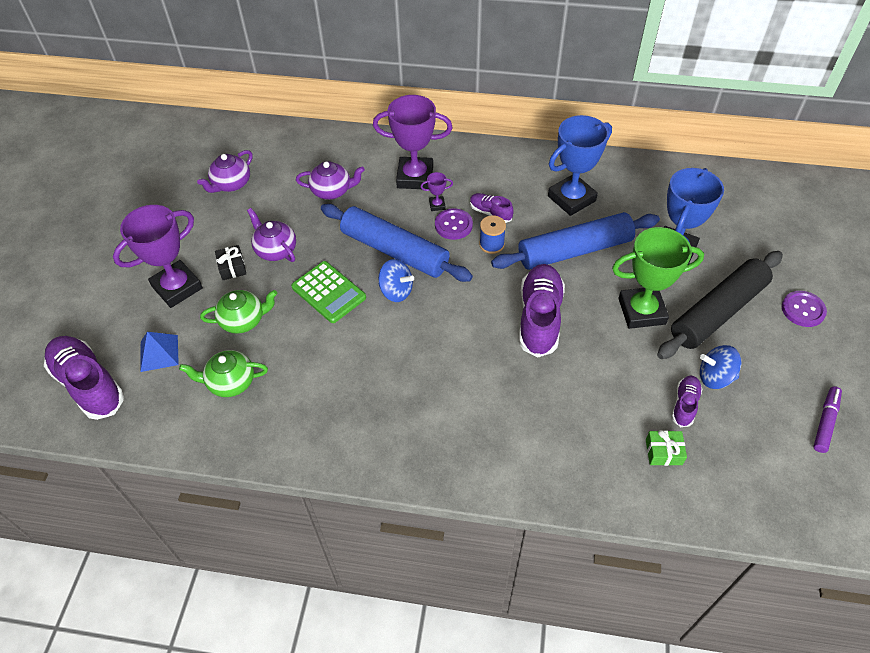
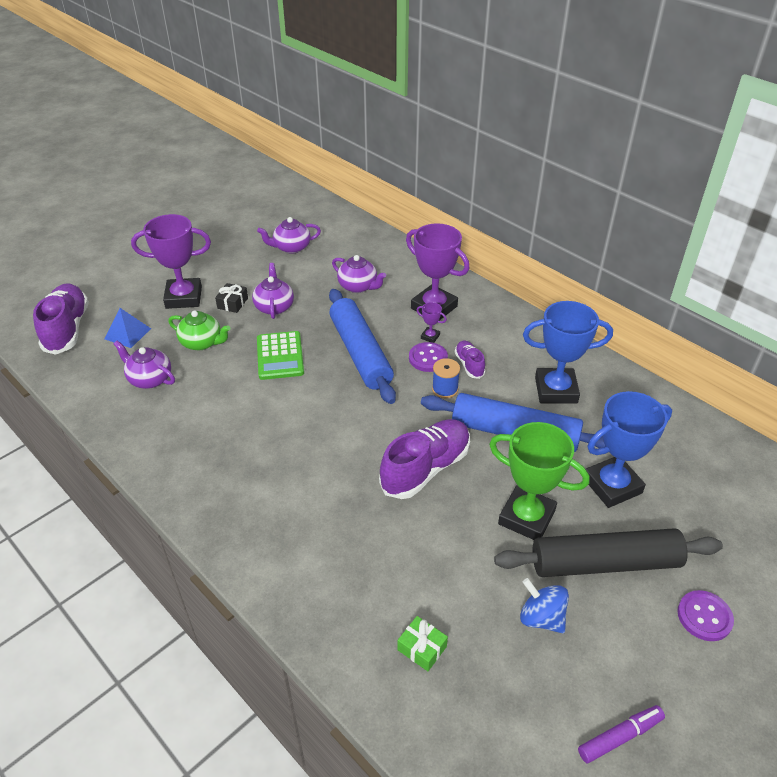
camera: 35 degrees right, 10 degrees down
(230, 382) = (149, 379): green teapot -> purple teapot
(396, 291) = (330, 382): blue spinning top -> none
(684, 405) = (485, 622): purple shoe -> none

